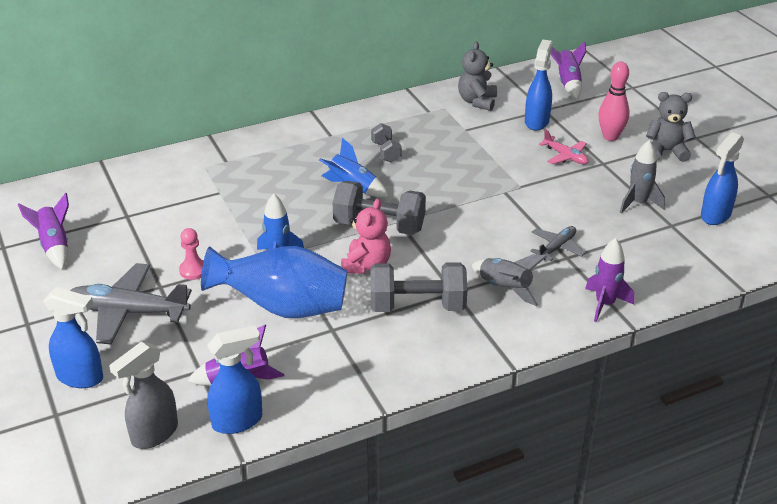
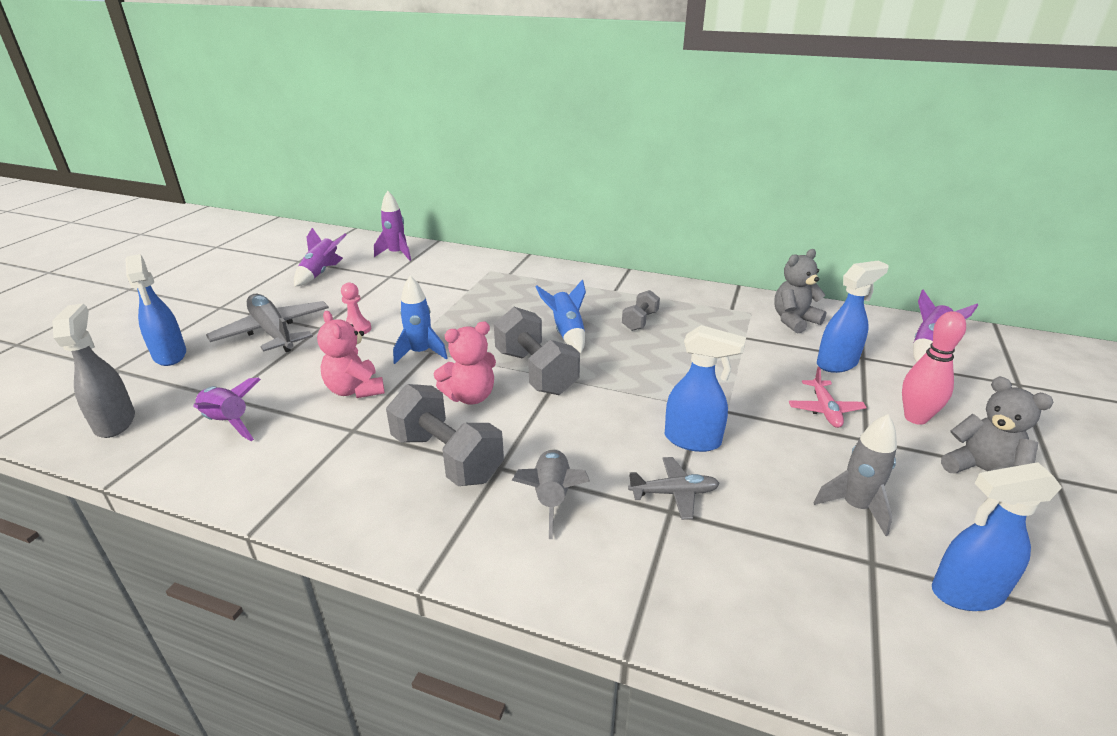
camera: 45 degrees right, 5 degrees down
(154, 434) = (115, 422): grey spray bottle -> grey spray bottle turned 75 degrees clockwise
(238, 421) = (165, 453): blue spray bottle -> blue spray bottle (693, 440)
(283, 308) = (355, 390): blue vase -> pink teddy bear
(605, 304) = (633, 597): purple rocket -> purple rocket (396, 254)

